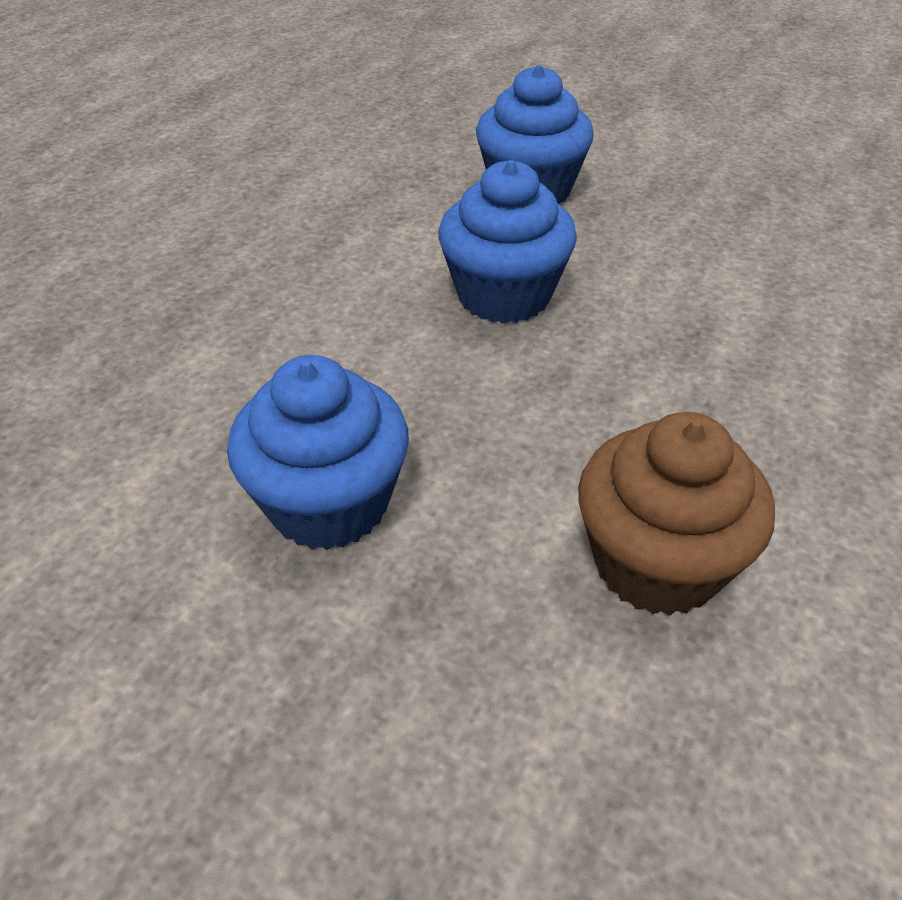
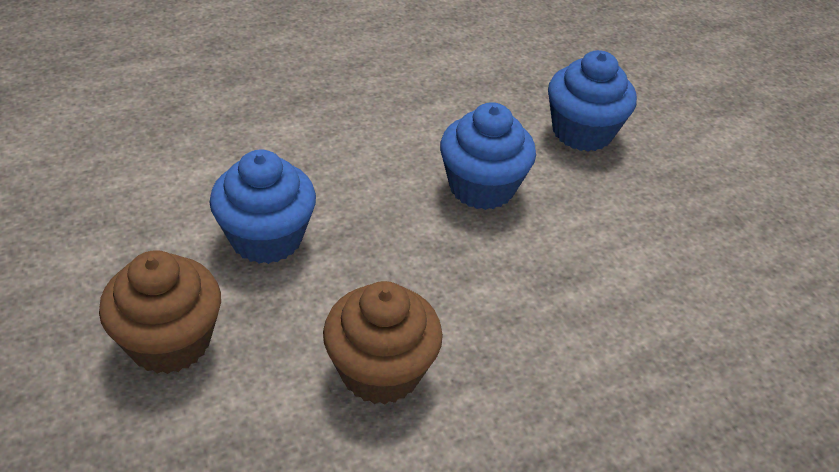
camera: 35 degrees right, 0 degrees up
(359, 735) = (170, 341): none -> brown cupcake

